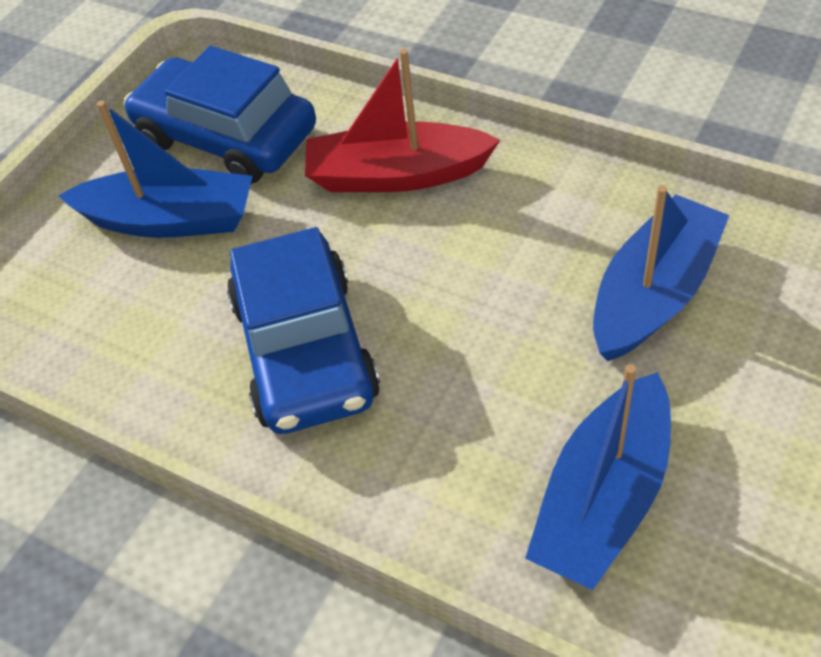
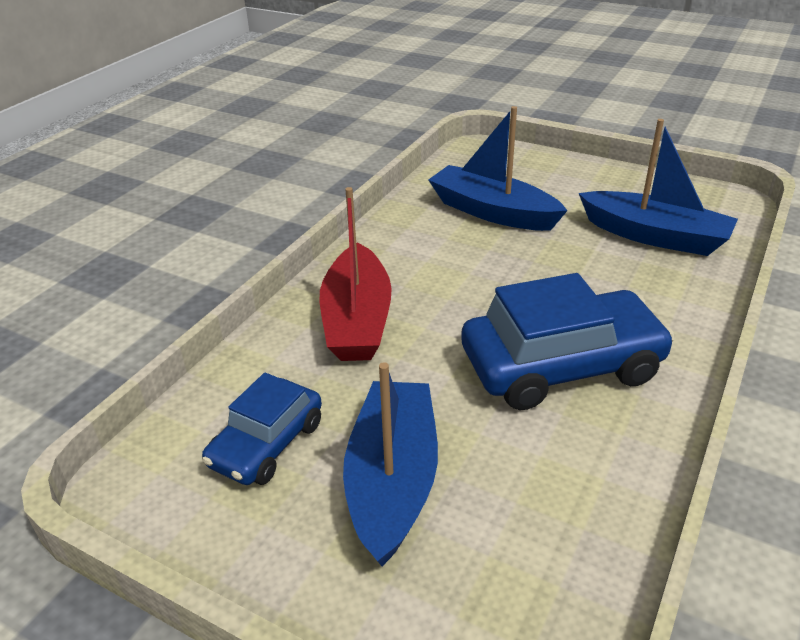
camera: 95 degrees left, 15 degrees down
(226, 137) = (267, 444): blue car -> blue car, size x0.59

